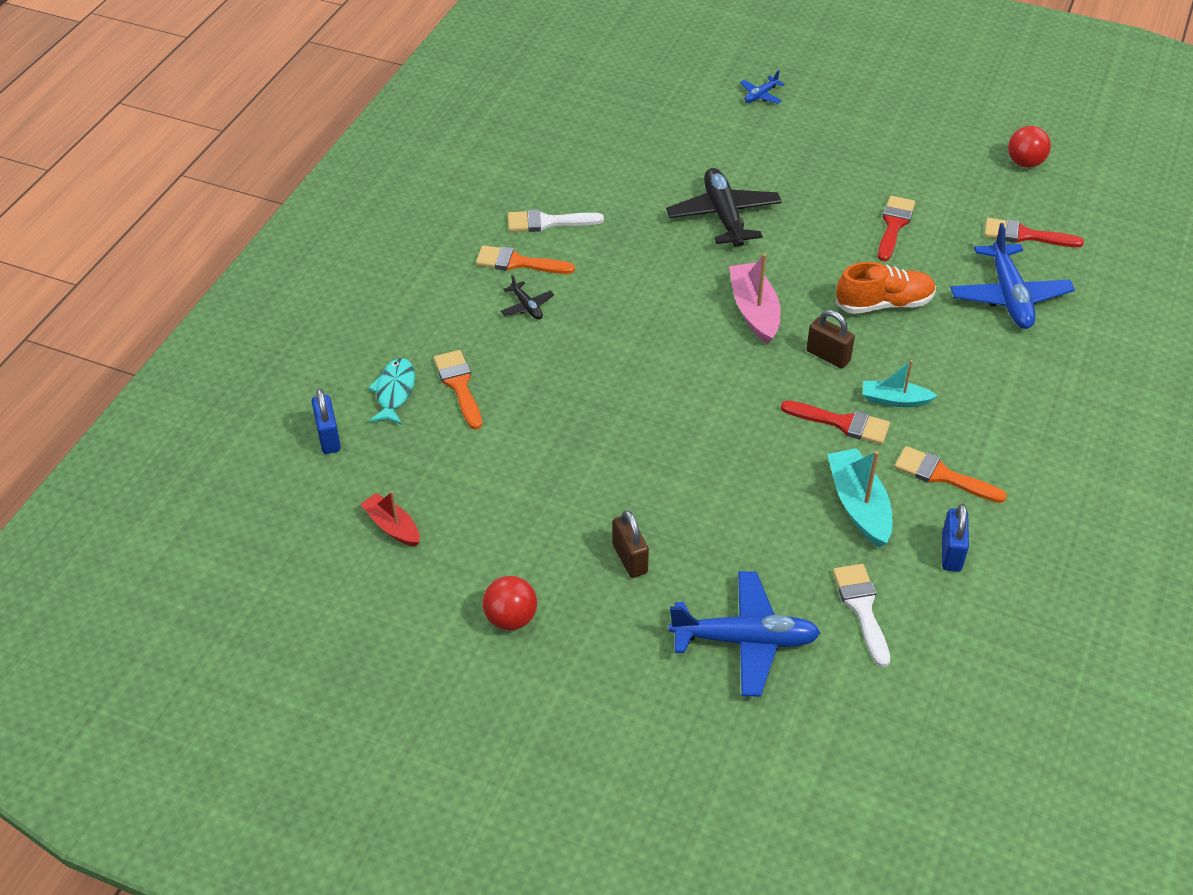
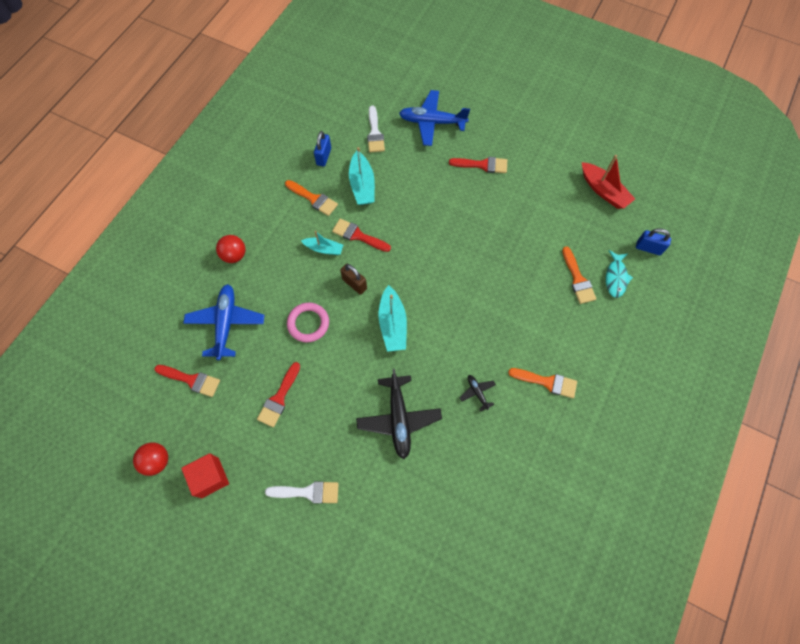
camera: 175 degrees left, 20 degrees up
(328, 437) = (648, 248): blue padlock -> blue padlock turned 60 degrees counterclockwise
(392, 526) = (603, 191): red boat -> red boat, size x1.56
(511, 618) = (540, 140): red ball -> red ball (234, 255)
(527, 306) = (539, 340): black plane -> black plane (477, 392)
(547, 222) = (527, 423): white brush -> white brush (308, 492)
(630, 559) = (482, 165): brown padlock -> red brush
(754, 311) = (392, 324): pink boat -> turquoise boat
(760, 95) = (343, 576): blue plane -> none
(884, 304) = (308, 323): orange shoe -> pink ring
(950, 154) = (210, 477): none -> red cube

